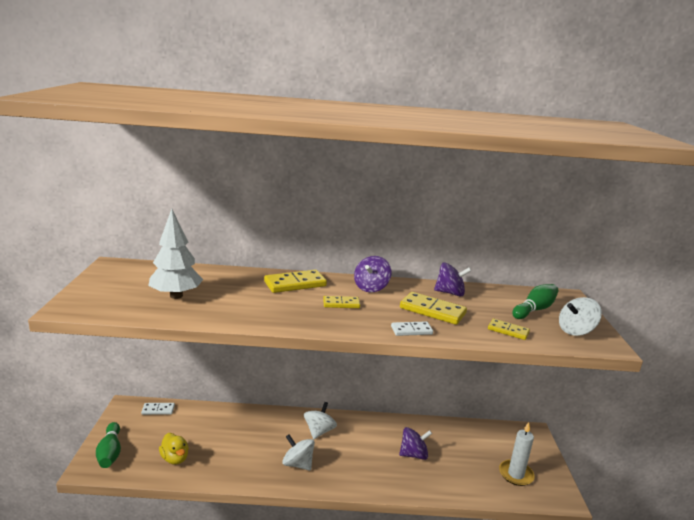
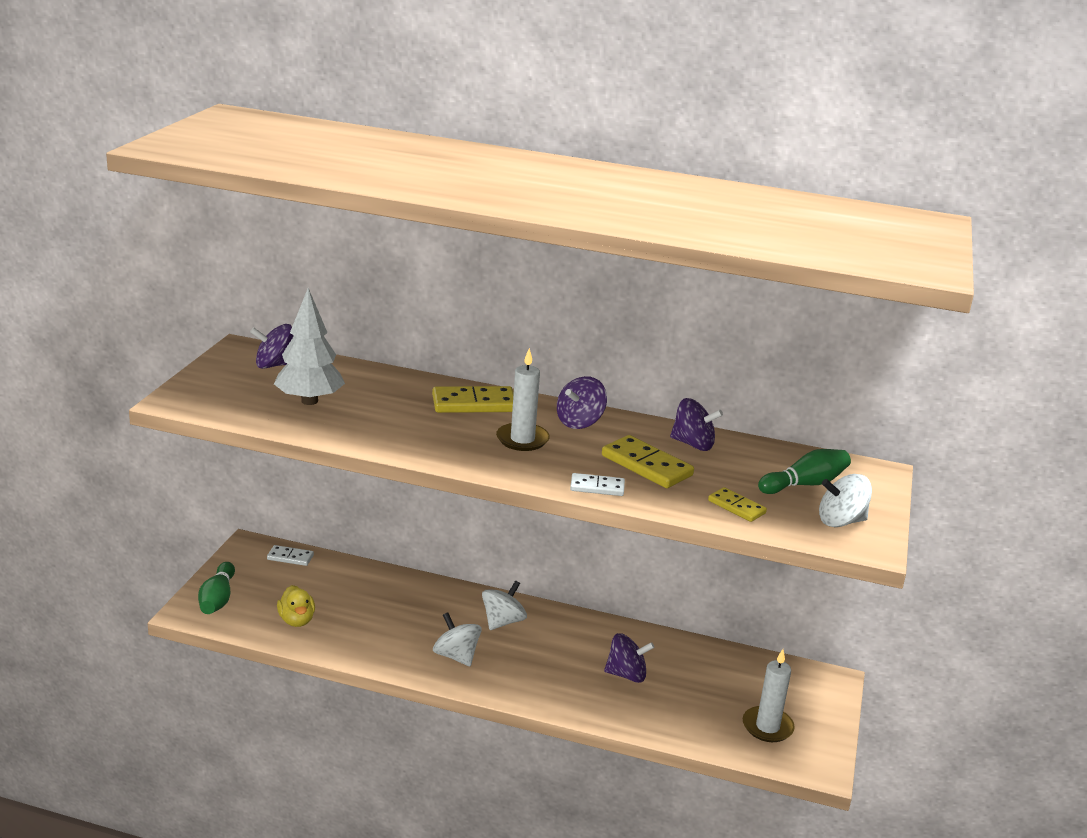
camera: 15 degrees right, 5 degrees up
(141, 274) = (275, 365): none -> purple spinning top
(341, 304) = (522, 439): yellow domino -> white candle

